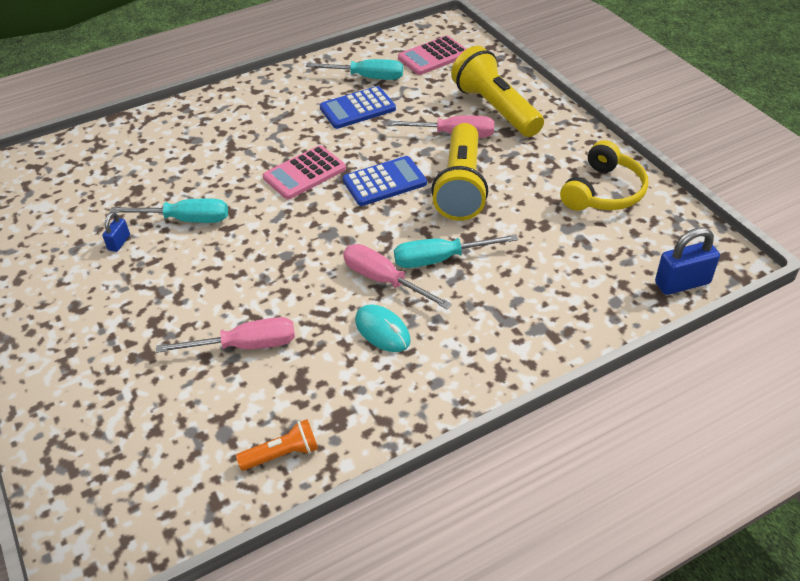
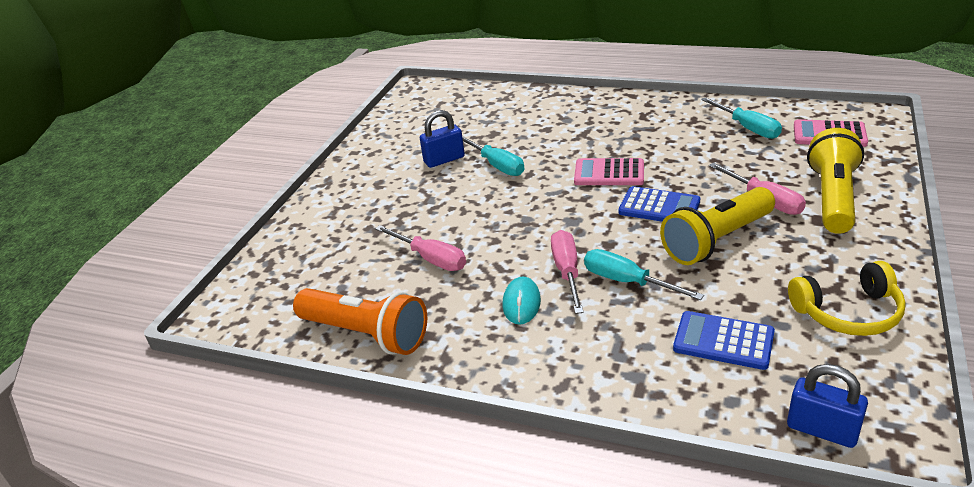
camera: 50 degrees right, 10 degrees down
(119, 242) = (444, 160): blue padlock -> blue padlock, size x1.80
(282, 454) = (366, 334): orange flashlight -> orange flashlight, size x2.07
(357, 109) = (709, 147): blue calculator -> blue calculator (723, 341)

